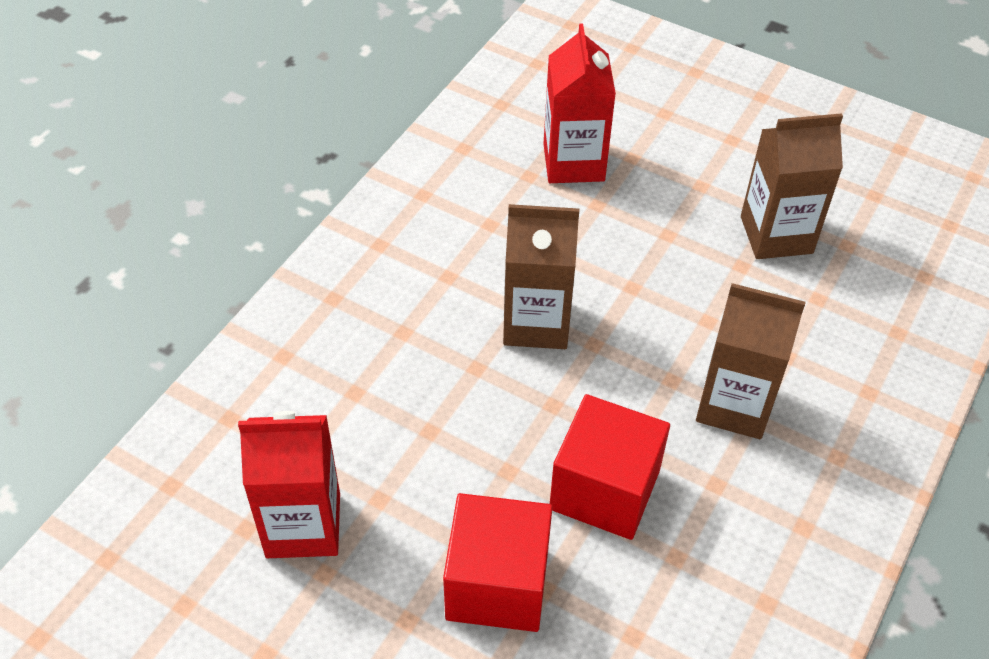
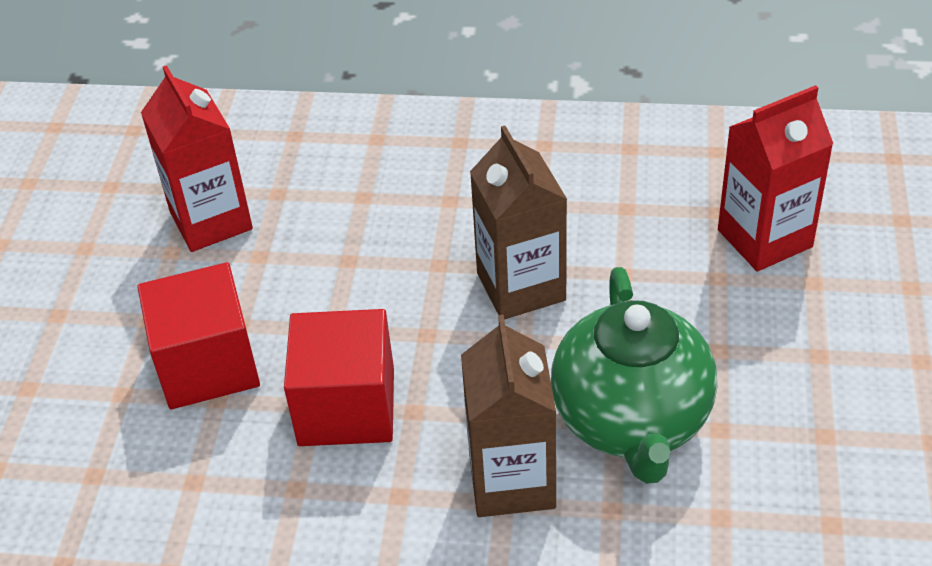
camera: 70 degrees right, 5 degrees down
(711, 311) = (632, 422): none -> green teapot
(776, 235) = (793, 447): brown carton -> none

